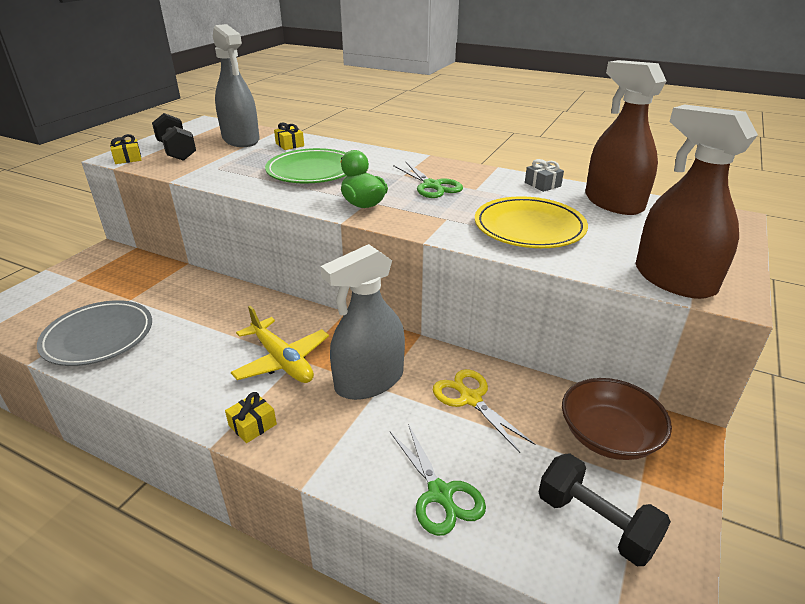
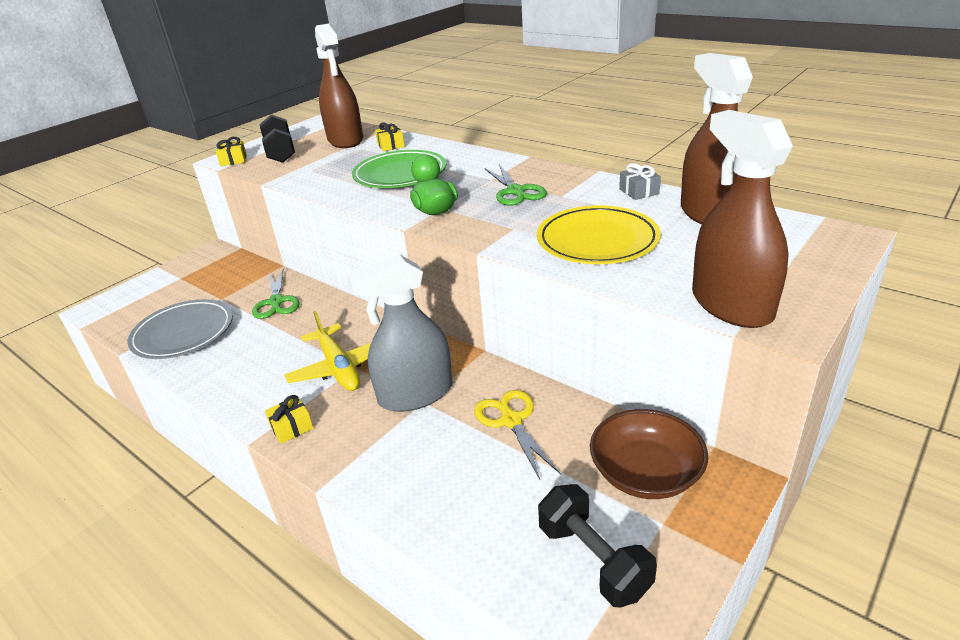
camera: 15 degrees right, 0 degrees up
(241, 140) = (345, 140): grey spray bottle -> brown spray bottle
(440, 494) = (445, 512): green scissors -> green scissors (276, 302)

